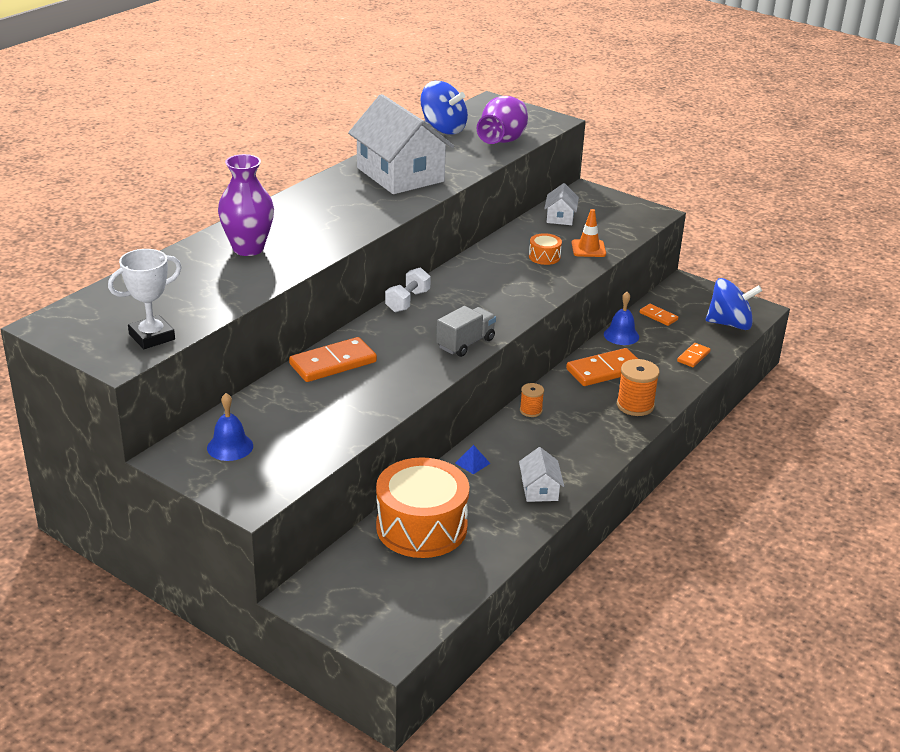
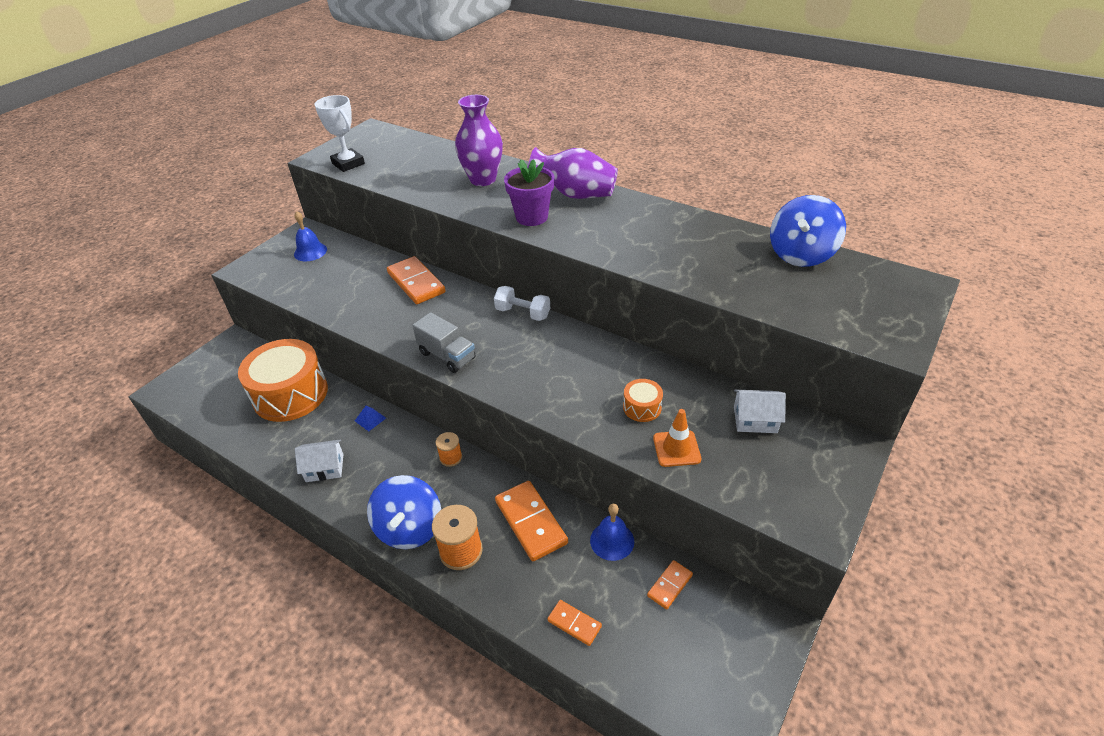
camera: 90 degrees right, 10 degrees up
(343, 226) = (531, 217): none -> purple flower pot
(400, 174) = (658, 237): white house -> none
(502, 141) = (792, 300): purple vase -> purple vase (575, 194)
(729, 324) = (673, 683): blue spinning top -> blue spinning top (409, 528)

